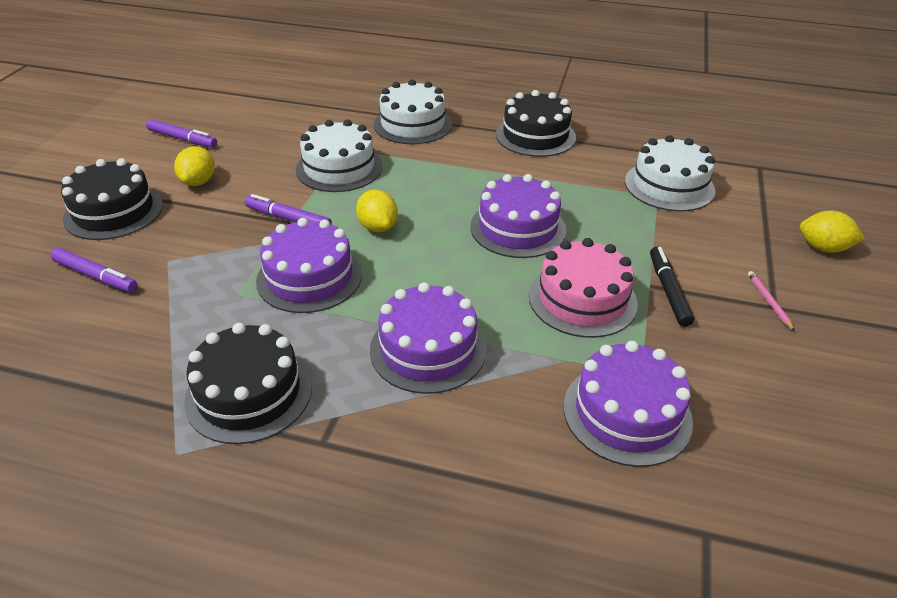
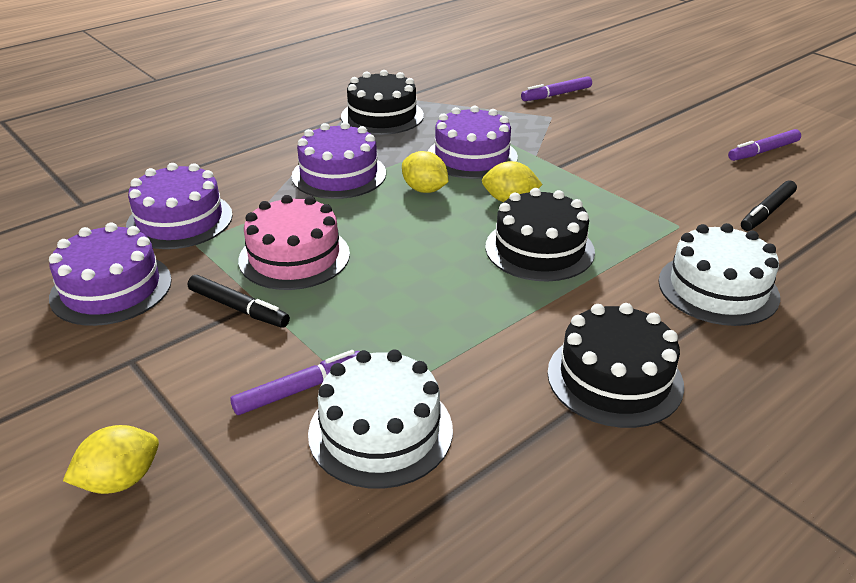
camera: 125 degrees right, 5 degrees down
(114, 211) = (642, 109): black cake -> black cake (539, 249)
(199, 182) = (665, 144): yellow lemon -> yellow lemon (424, 190)
(288, 219) = (564, 167): purple marker -> purple marker (300, 389)
(293, 124) = (767, 212): none -> black marker
(339, 168) = (638, 211): white cake -> none
(518, 228) = (427, 269): purple cake -> purple cake (111, 288)
(769, 301) = (139, 362): pink pencil -> none

